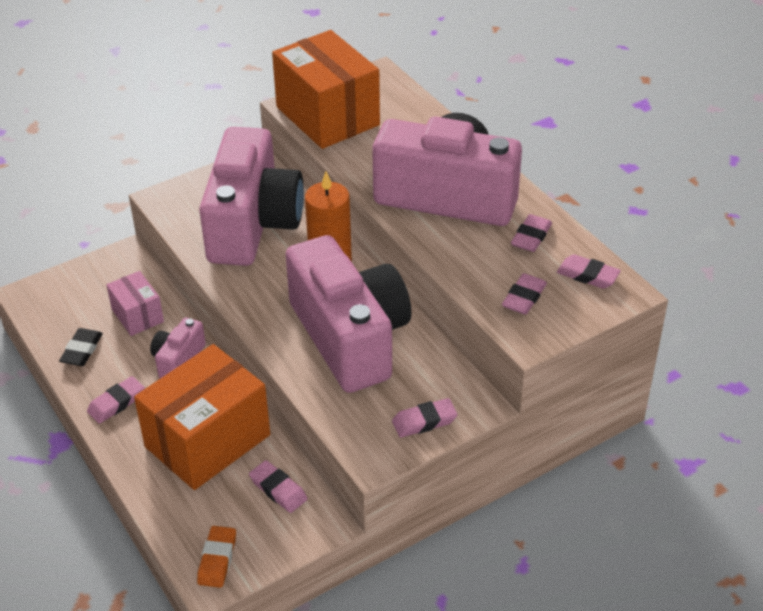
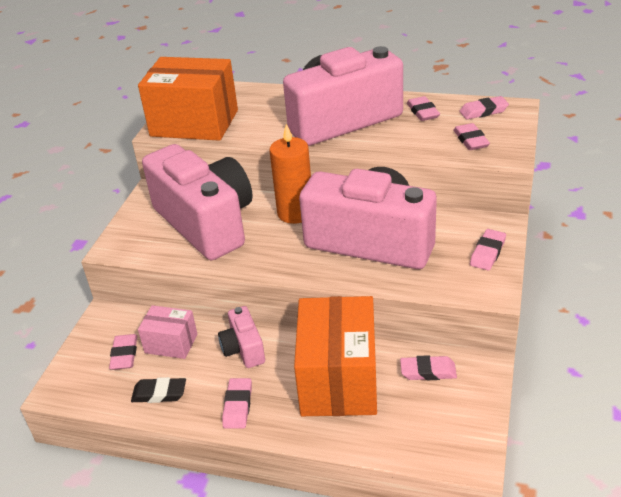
camera: 40 degrees left, 5 degrees down
(82, 350) = (159, 393): black eraser -> black eraser turned 60 degrees counterclockwise
(98, 300) = (124, 355): none -> pink eraser
(217, 559) = (456, 442): orange eraser -> none

